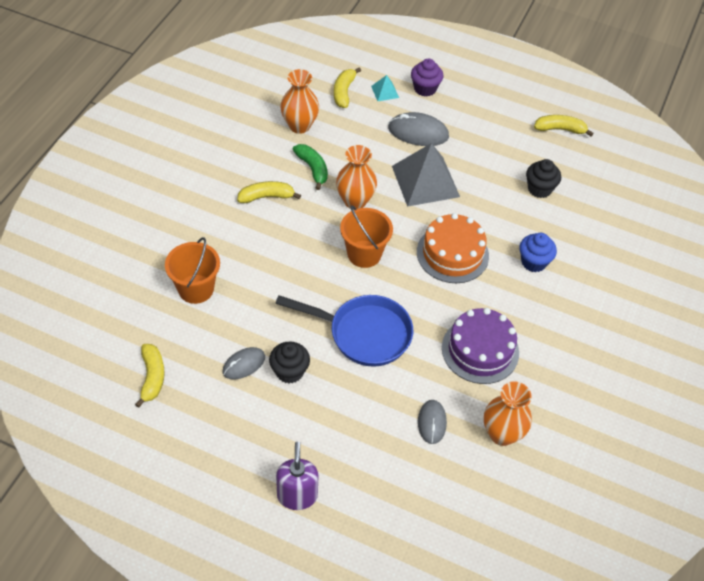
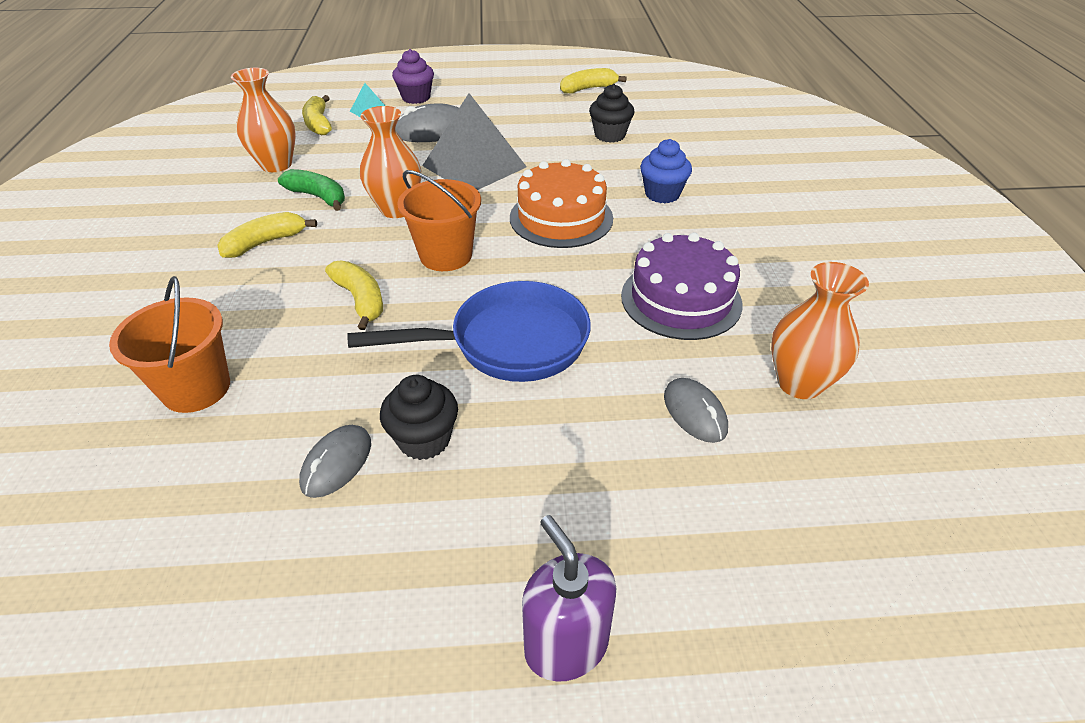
camera: 25 degrees left, 10 degrees down
(152, 377) = (158, 563): yellow banana -> yellow banana (360, 300)

